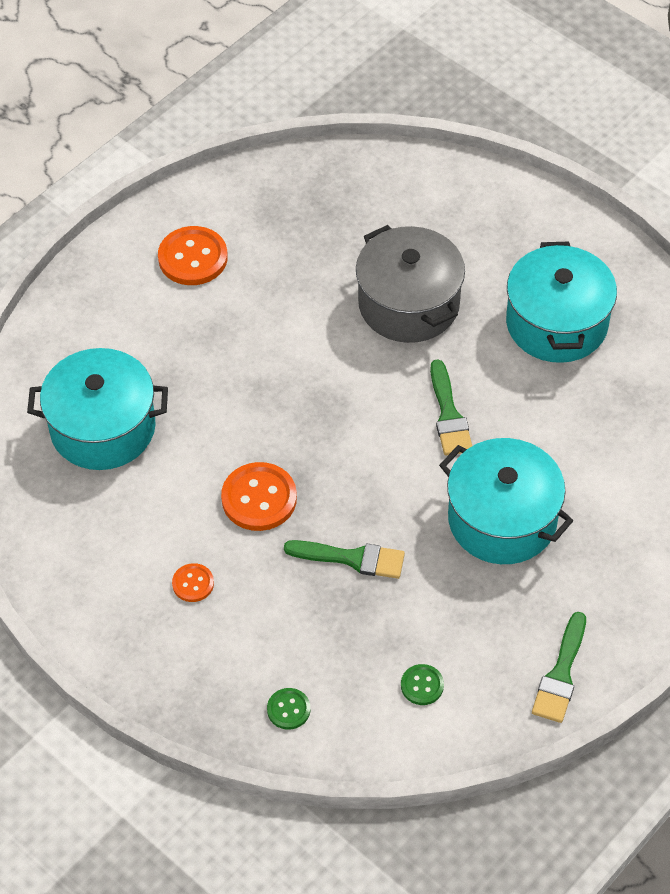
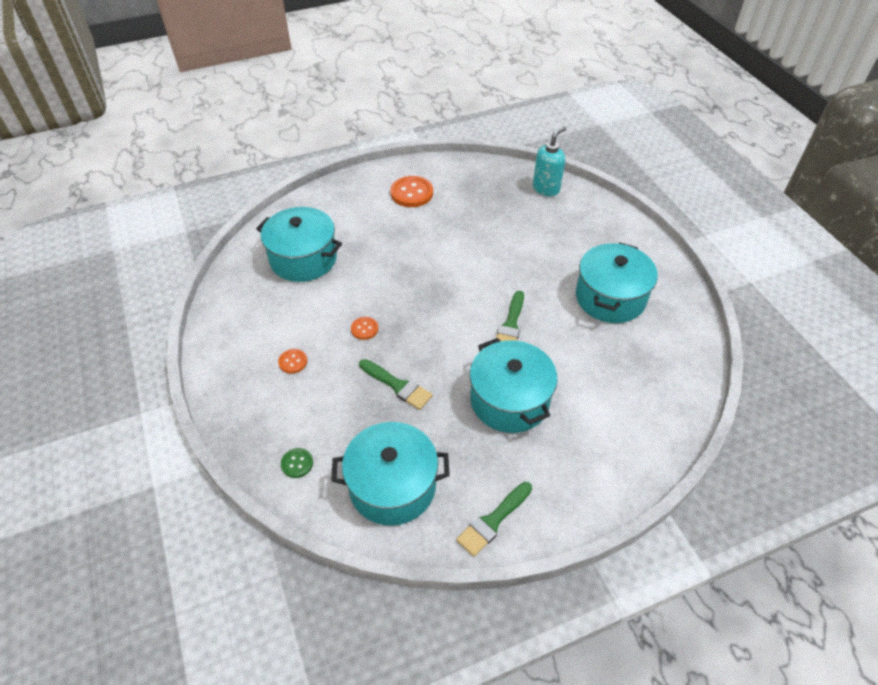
camera: 25 degrees right, 5 degrees down
(259, 498) = (364, 329): orange button -> orange button, size x0.54
(385, 177) = (546, 188): none -> turquoise soap dispenser
(408, 304) = (522, 256): grey pot -> none
(422, 685) = (392, 486): green button -> turquoise pot

